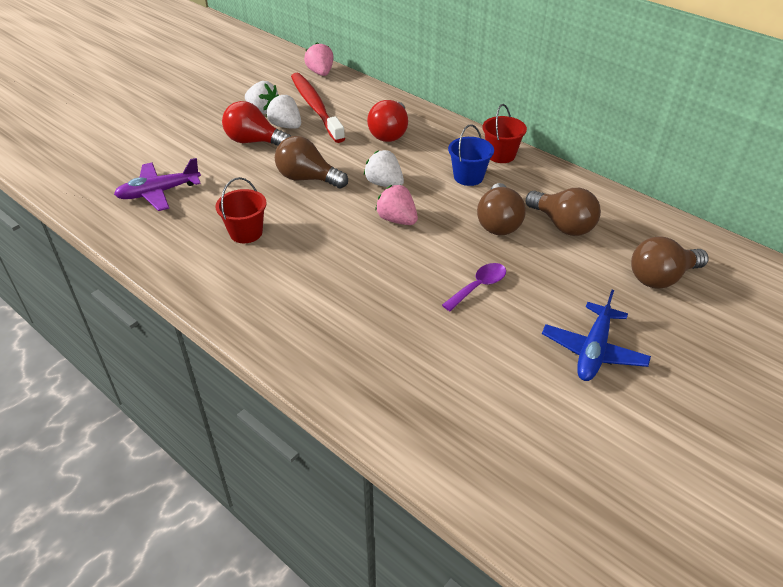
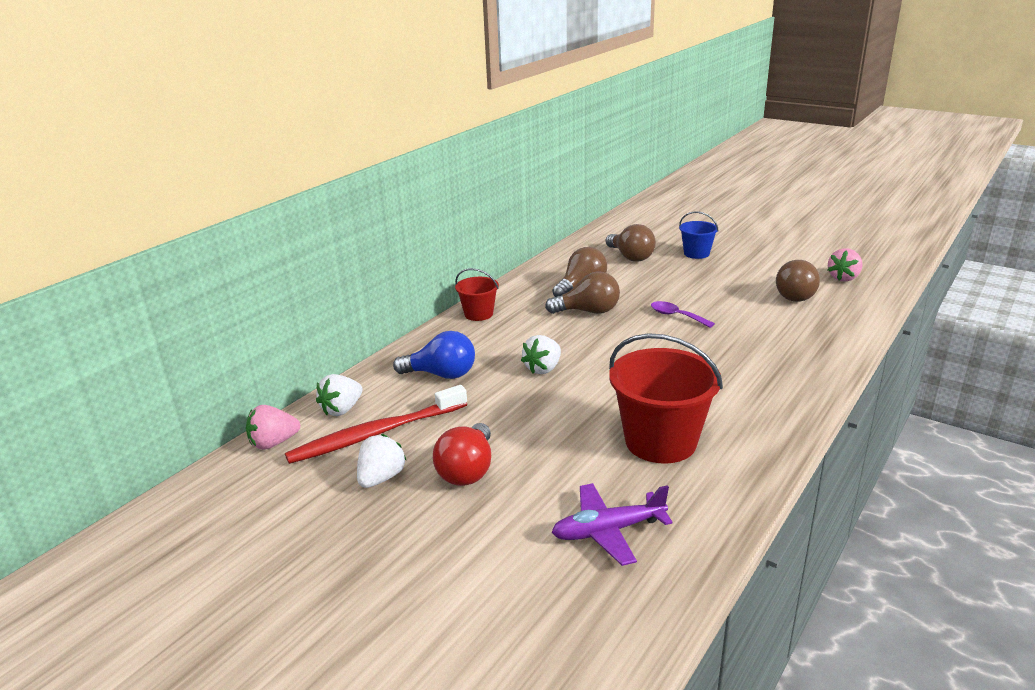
camera: 95 degrees left, 15 degrees down
(158, 192) = (608, 531): purple plane -> purple plane turned 105 degrees clockwise
(246, 232) = (660, 441): red bucket -> red bucket, size x1.87
(286, 126) = (426, 450): white strawberry -> white strawberry (342, 409)
(307, 178) = (545, 416): brown light bulb -> brown light bulb (794, 295)
(389, 133) = (441, 374): red light bulb -> blue light bulb
(397, 220) = (602, 357): pink strawberry -> pink strawberry (843, 278)
(468, 177) = (520, 327): blue bucket -> blue bucket (696, 253)
(593, 351) = (719, 277): blue plane -> none

